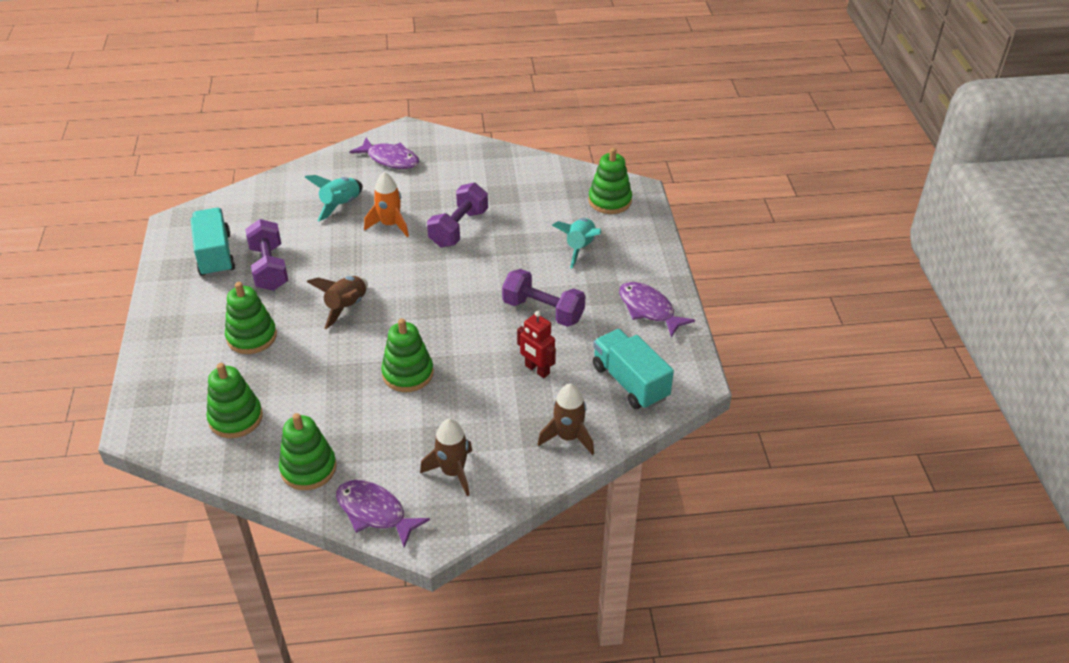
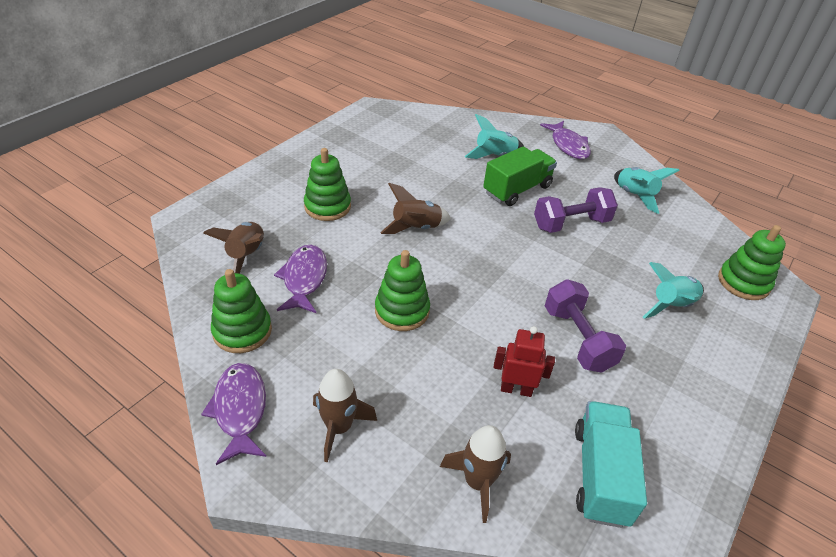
camera: 40 degrees right, 0 degrees up
(215, 255) = (371, 141): turquoise truck -> none
(236, 418) = (246, 255): green stacking toy -> brown rocket
(269, 268) = (395, 169): purple dumbbell -> none
(390, 225) = (517, 190): orange rocket -> green truck
(482, 175) = (634, 196): none -> turquoise rocket
(537, 370) = (516, 389): red robot -> red robot turned 105 degrees clockwise
(649, 309) = (693, 412): purple fish -> purple fish (304, 279)

